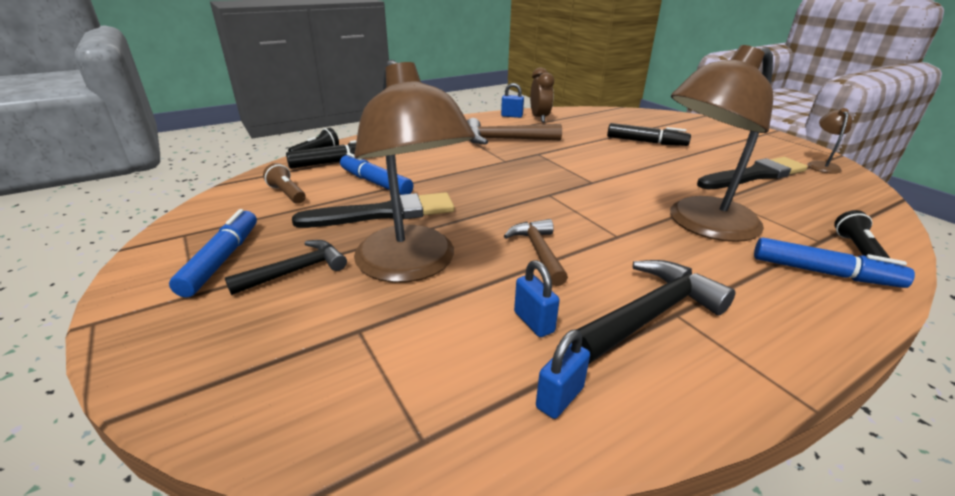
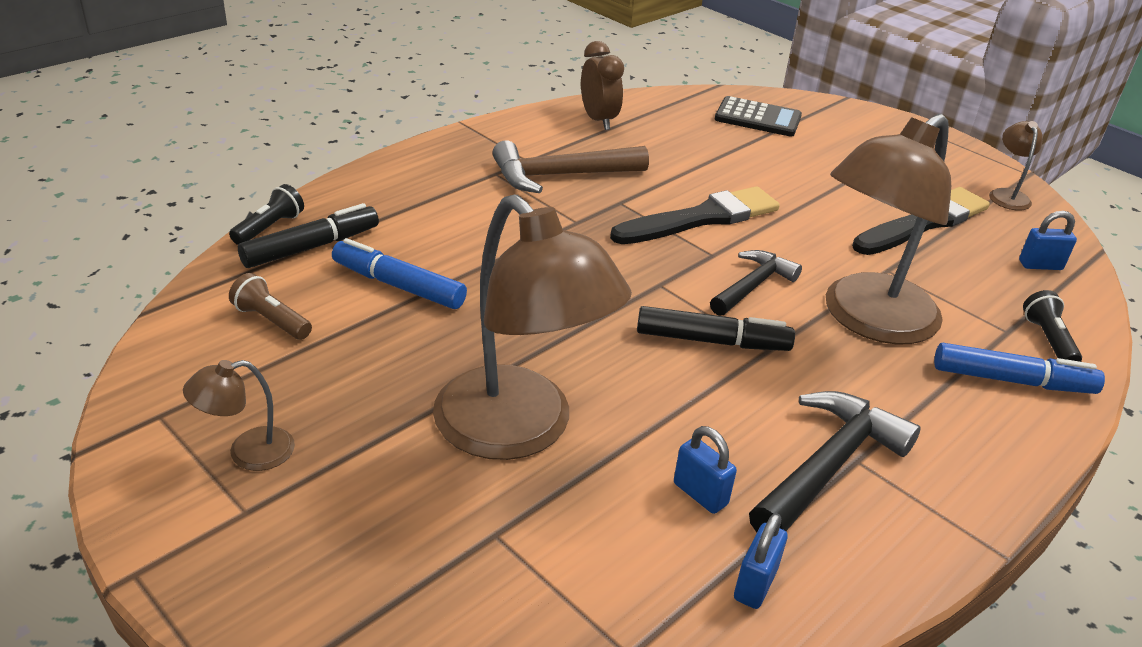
camera: 15 degrees left, 5 degrees up
(222, 259) = (248, 452): blue marker -> brown lamp
(296, 271) = (366, 457): black hammer -> black hammer (753, 285)
(384, 213) = (439, 344): black brush -> black brush (701, 218)
(512, 116) = (553, 118): blue padlock -> blue padlock (1040, 265)
(538, 251) = (674, 387): brown hammer -> none
(643, 121) = (758, 118): none -> black calculator
(646, 142) = (770, 165): black marker -> black marker (712, 341)

